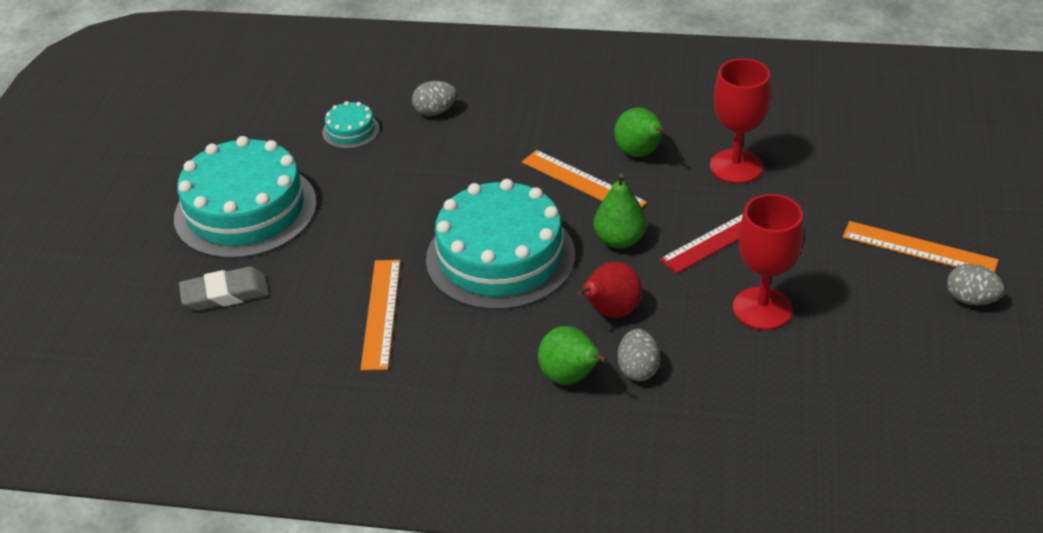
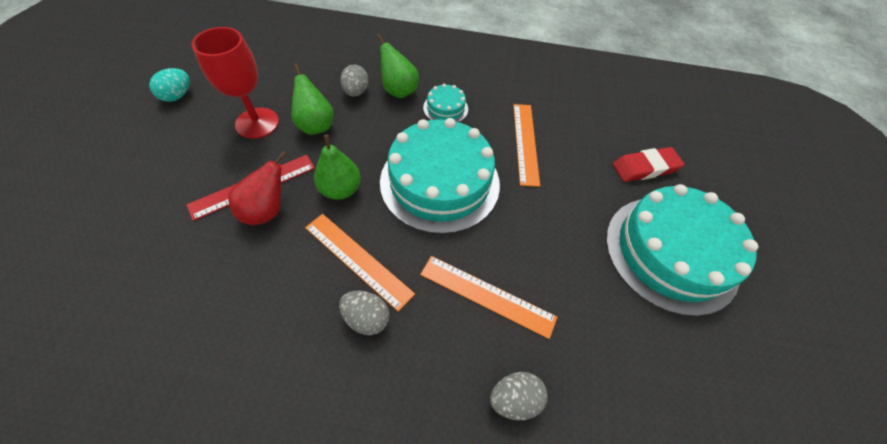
camera: 175 degrees right, 15 degrees up
(225, 294) = (645, 168): grey eraser -> red eraser
(351, 131) = (608, 368): turquoise cake -> turquoise cake (445, 108)
(610, 312) = (364, 130): red pear -> red pear (267, 210)
(640, 153) = (289, 296): green pear -> green pear (316, 125)
(736, 166) = (200, 267): red goblet -> none
(902, 338) = (178, 96): none -> turquoise egg
(919, 249) = (106, 160): orange ruler -> orange ruler (487, 295)
(970, 299) = (107, 117): grey egg -> grey egg (366, 318)

